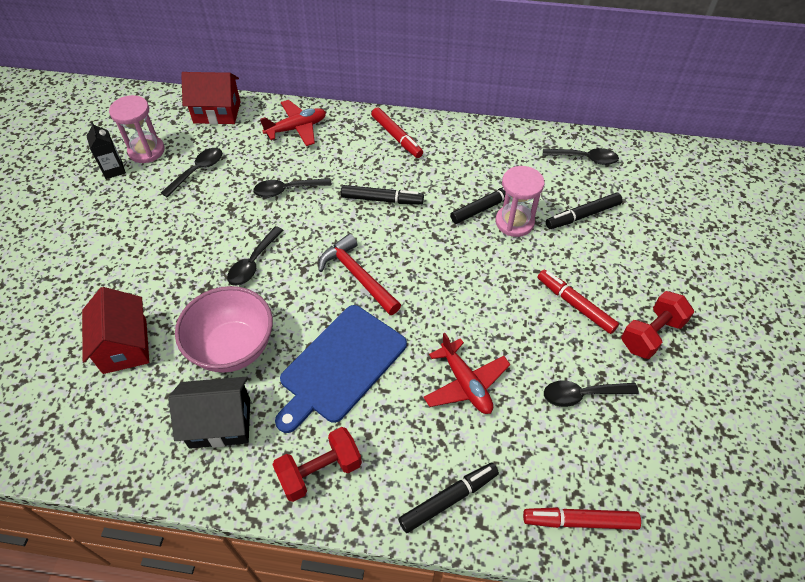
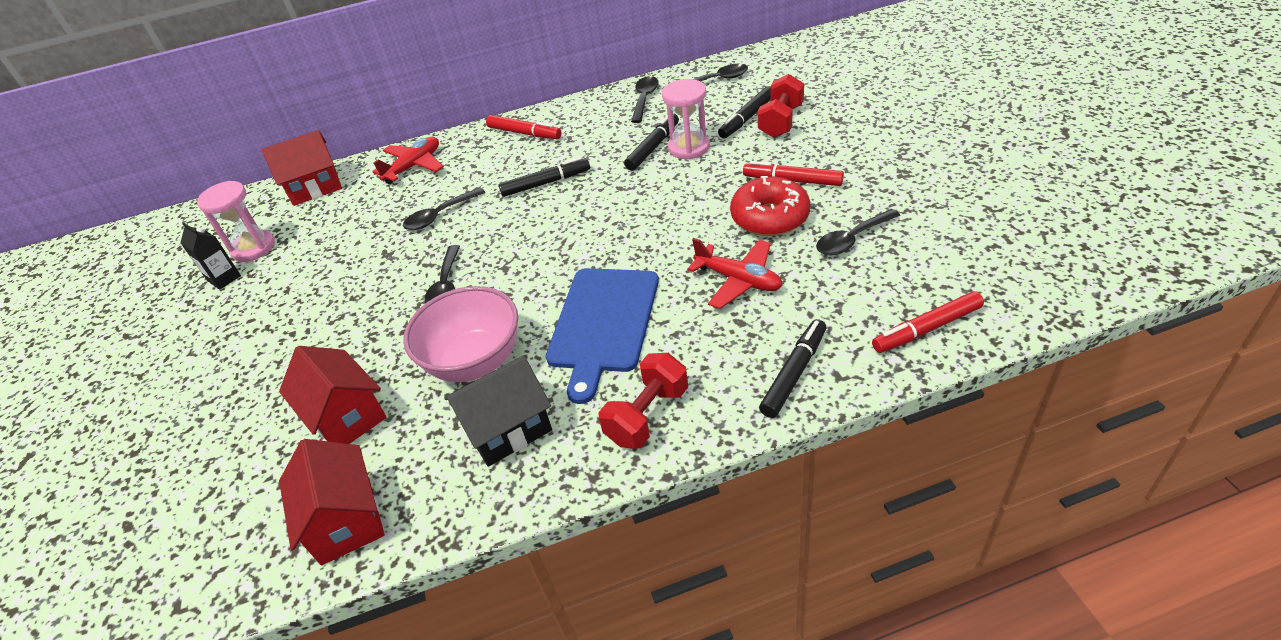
camera: 20 degrees left, 10 degrees down
(78, 436) = (346, 520): none -> red house
(197, 171) = (327, 240): black spoon -> black spoon (644, 99)
(357, 276) = (565, 249): red hammer -> none
(531, 333) = (770, 217): none -> red donut
(651, 334) = (875, 172): red dumbbell -> red dumbbell (781, 121)

